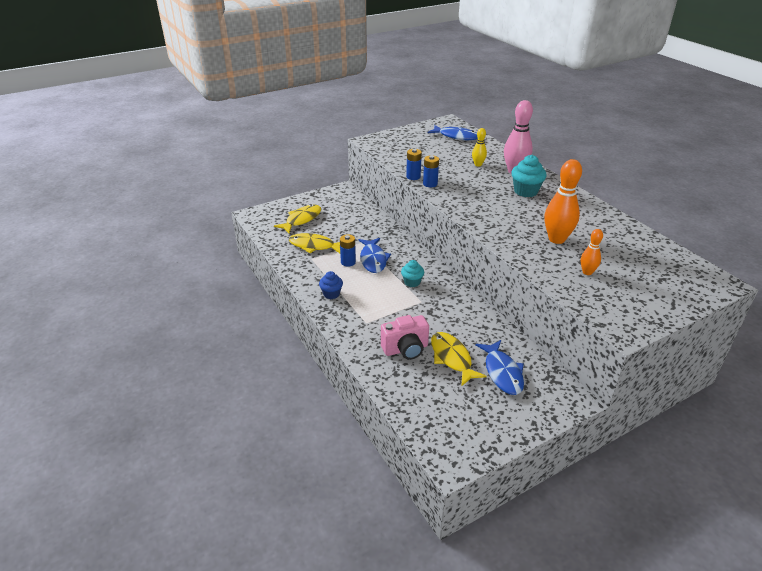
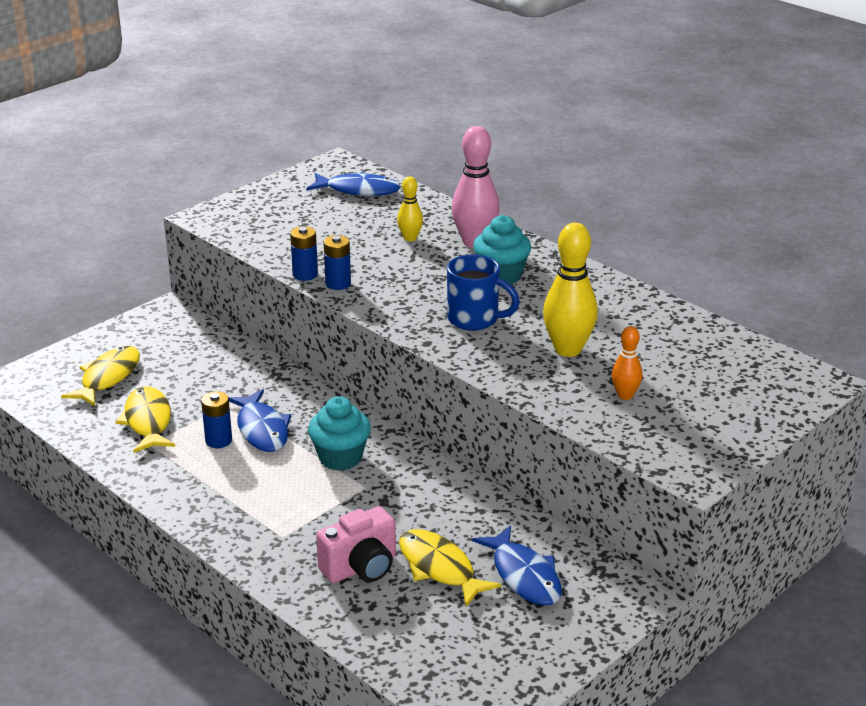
camera: 15 degrees left, 5 degrees down
(314, 246) = (148, 421): yellow fish -> yellow fish turned 75 degrees clockwise
(331, 294) = (207, 499): blue cupcake -> none
(412, 282) = (340, 457): turquoise cupcake -> turquoise cupcake, size x1.55
(504, 214) = (475, 319): none -> blue mug
(556, 239) = (568, 349): orange bowling pin -> yellow bowling pin

